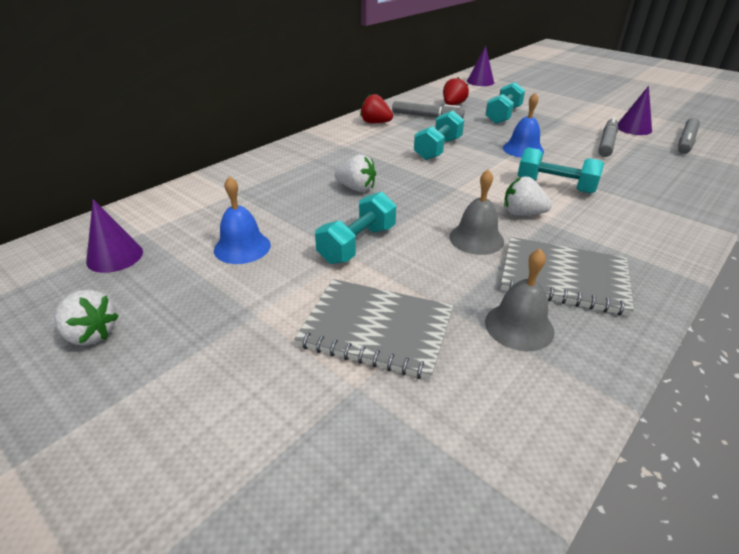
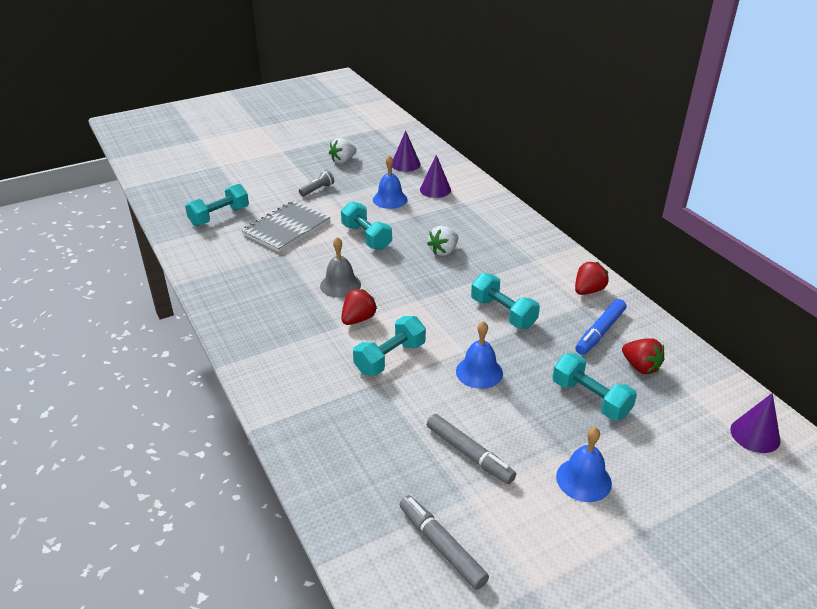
camera: 110 degrees right, 0 degrees up
(224, 334) = (317, 190): none -> grey flashlight
(385, 454) = (219, 216): none -> turquoise dumbbell
(427, 116) = (600, 332): grey marker -> blue marker
(519, 326) = (251, 271): grey bell -> none
(522, 213) = (358, 319): white strawberry -> red strawberry
(563, 278) = (274, 305): grey notebook -> none
(574, 113) = (583, 479): none -> blue bell
(633, 128) = (507, 515): purple cone -> purple cone (435, 189)

